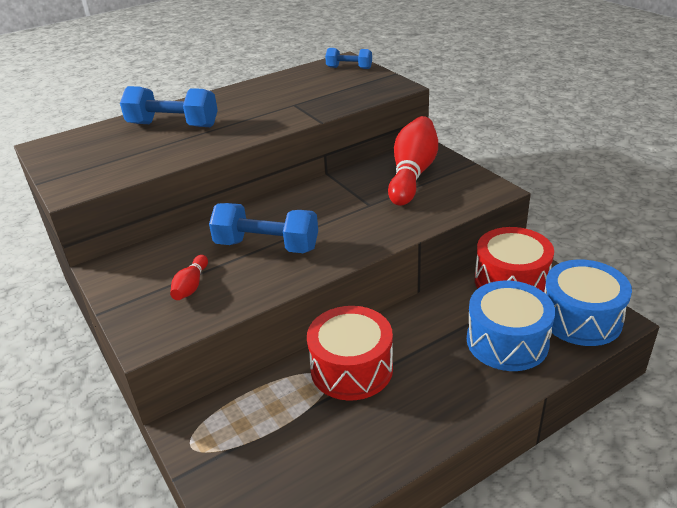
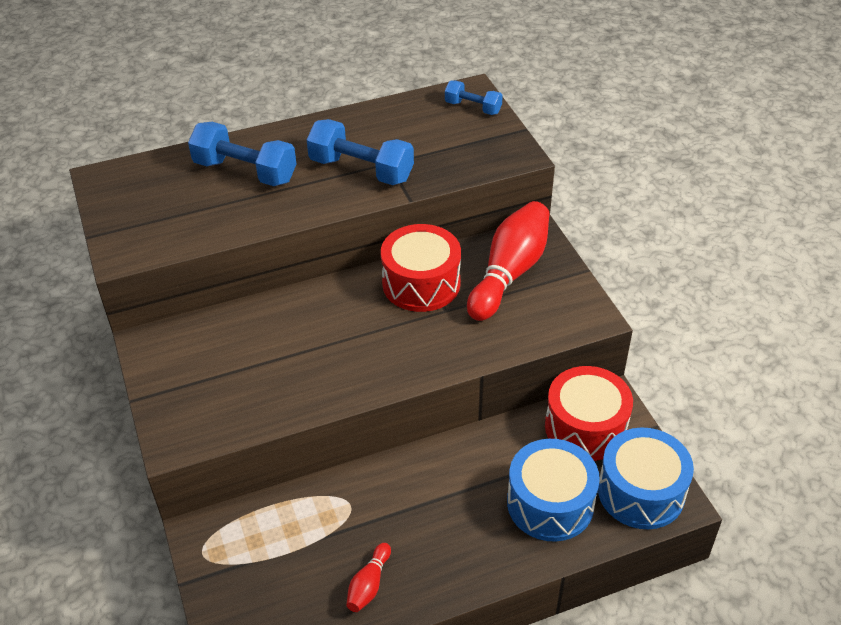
camera: 10 degrees right, 10 degrees up
(191, 286) = (229, 384): red bowling pin -> red bowling pin (369, 584)
(267, 246) = (318, 347): blue dumbbell -> blue dumbbell (361, 170)
(351, 368) = (379, 501): red drum -> red drum (421, 283)

